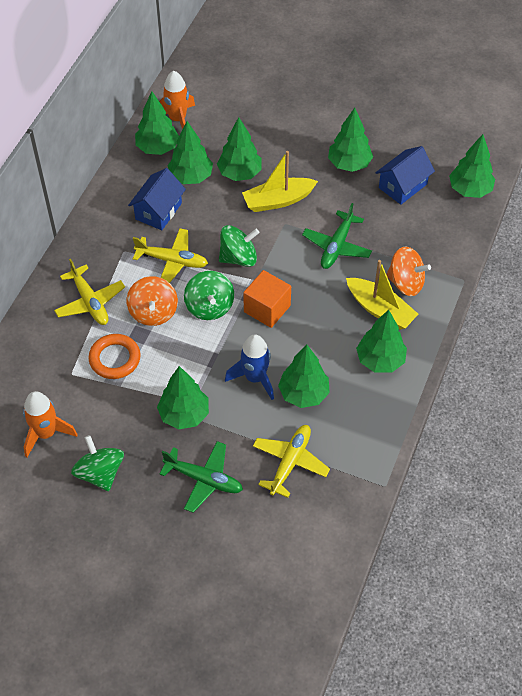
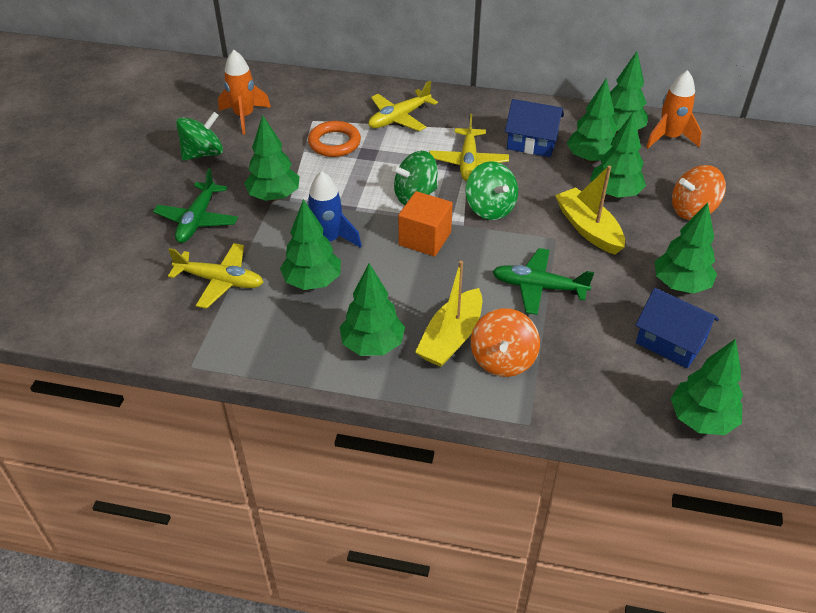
camera: 80 degrees right, 10 degrees down
(153, 312) = (397, 158): orange spinning top -> orange spinning top (692, 210)

